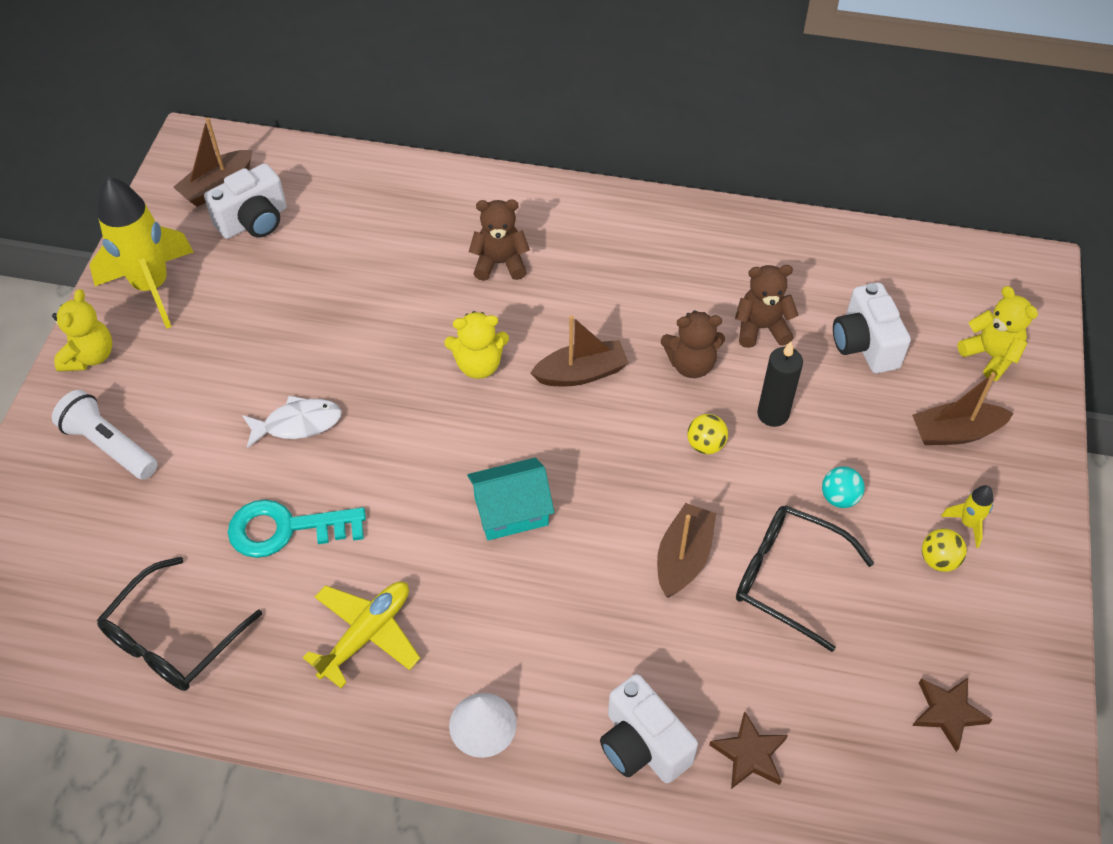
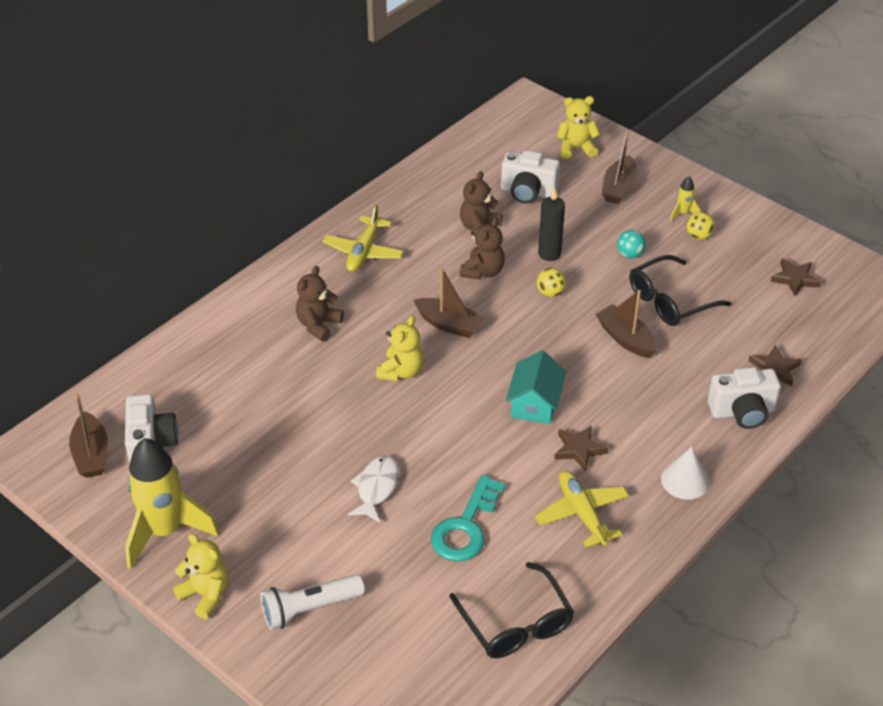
camera: 60 degrees left, 10 degrees down
(465, 588) = (579, 449): none -> brown star
(581, 373) = (449, 324): brown boat -> brown boat turned 105 degrees clockwise
(639, 245) = (363, 252): none -> yellow plane

